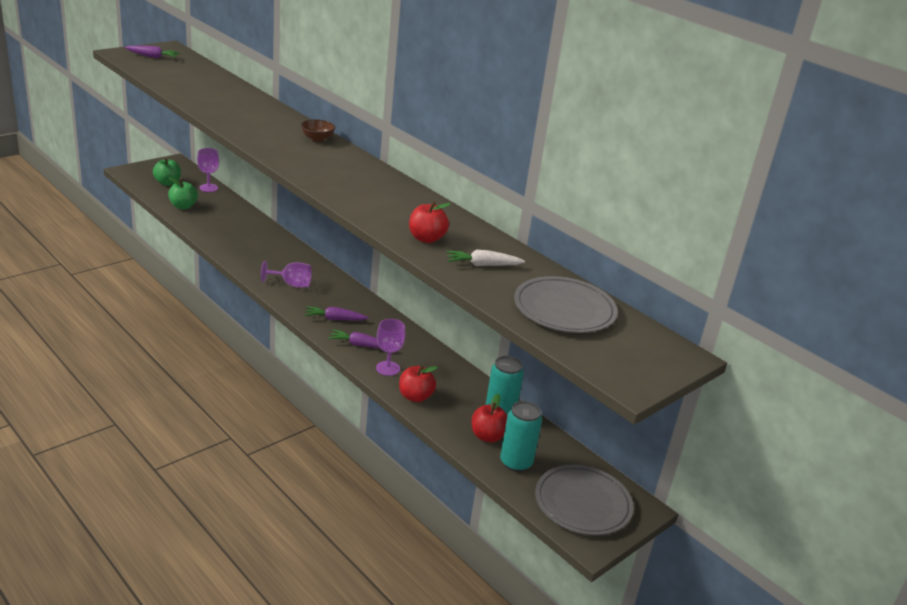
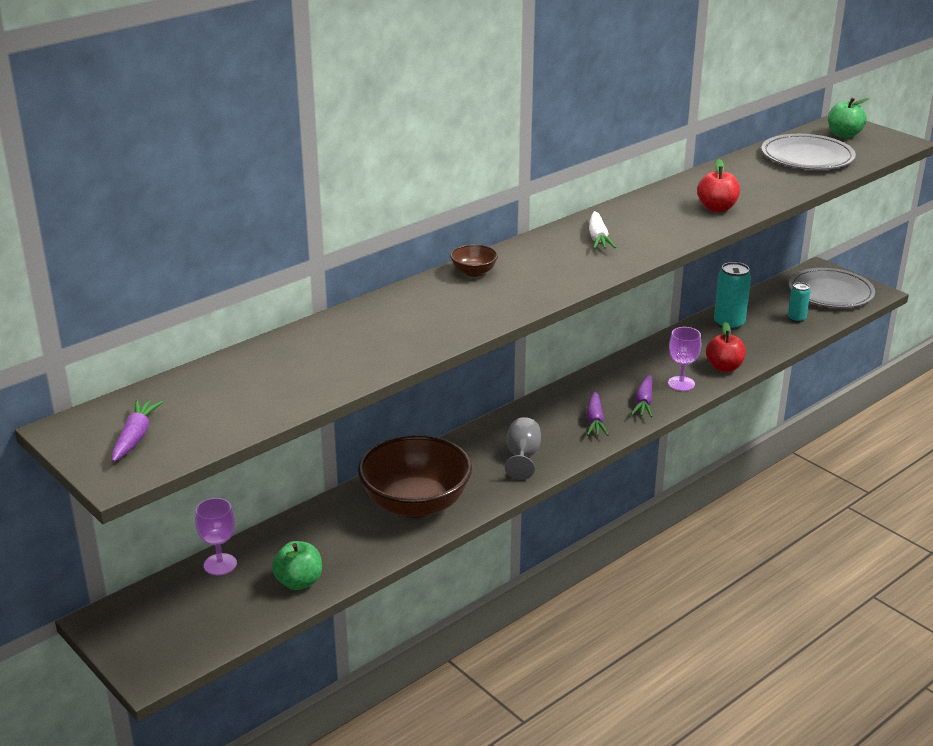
camera: 85 degrees left, 0 degrees up
(167, 183) = (203, 614): green apple -> green apple (844, 135)
(247, 243) = (415, 504): none -> brown bowl
(291, 284) = (522, 457): purple goblet -> grey goblet
(482, 265) = (752, 185): white carrot -> white carrot (598, 238)
(488, 436) = (766, 330): red apple -> none
(516, 463) = (796, 318): turquoise can -> turquoise can, size x0.59

